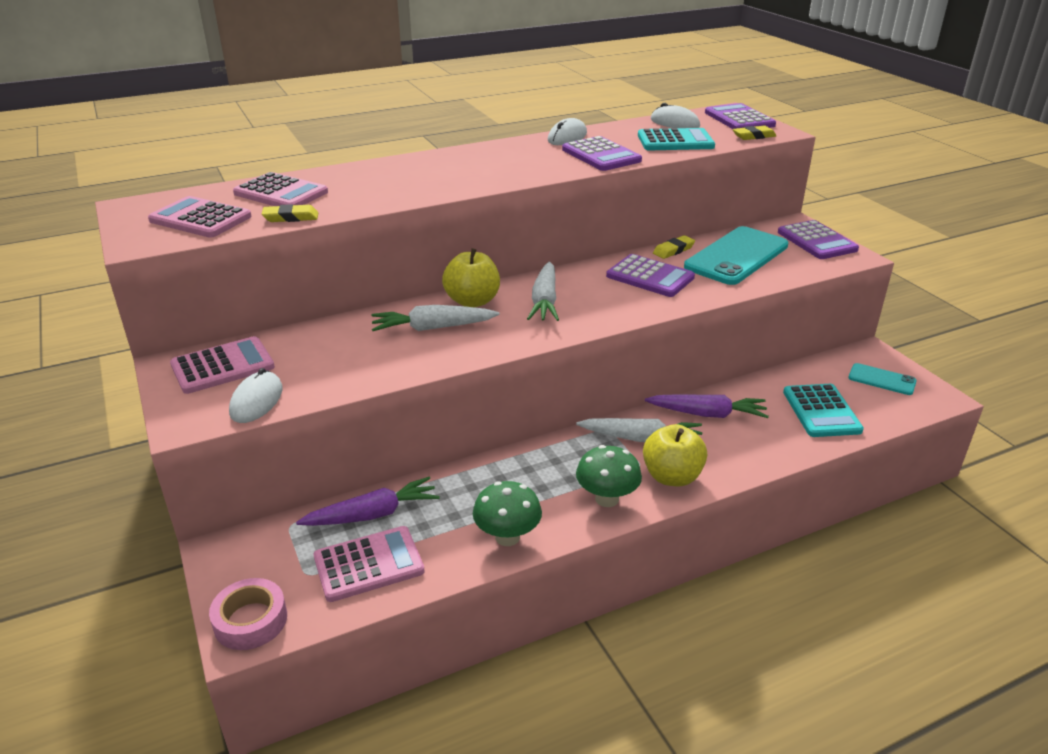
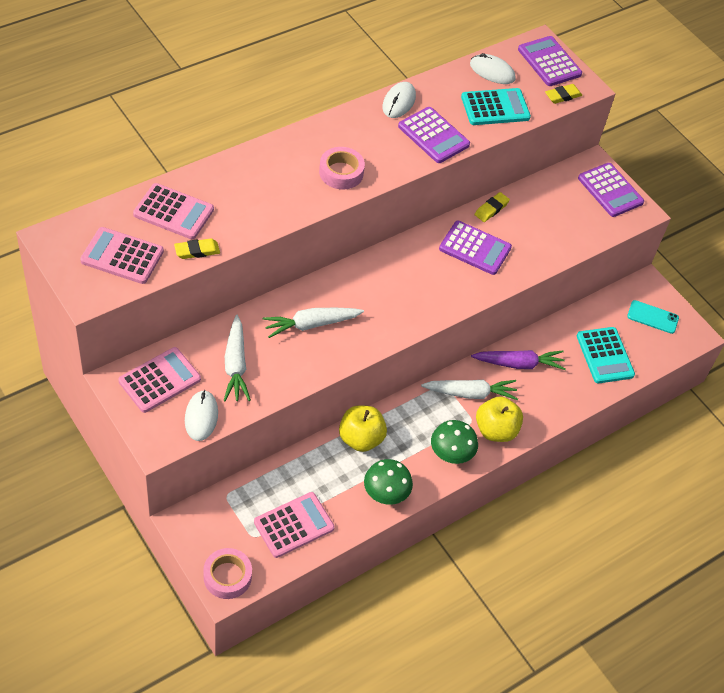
camera: 15 degrees left, 20 degrees up
(372, 514) = (284, 481): purple carrot -> none
(472, 301) = (335, 289): yellow apple -> yellow apple (361, 439)
(487, 174) = (341, 172): none -> pink tape
(544, 301) = (393, 285): white carrot -> white carrot (235, 365)
(736, 256) = (544, 216): turquoise phone -> none

